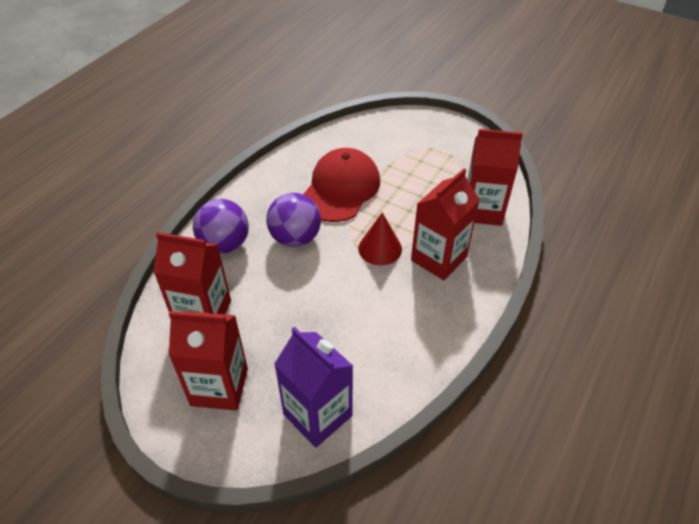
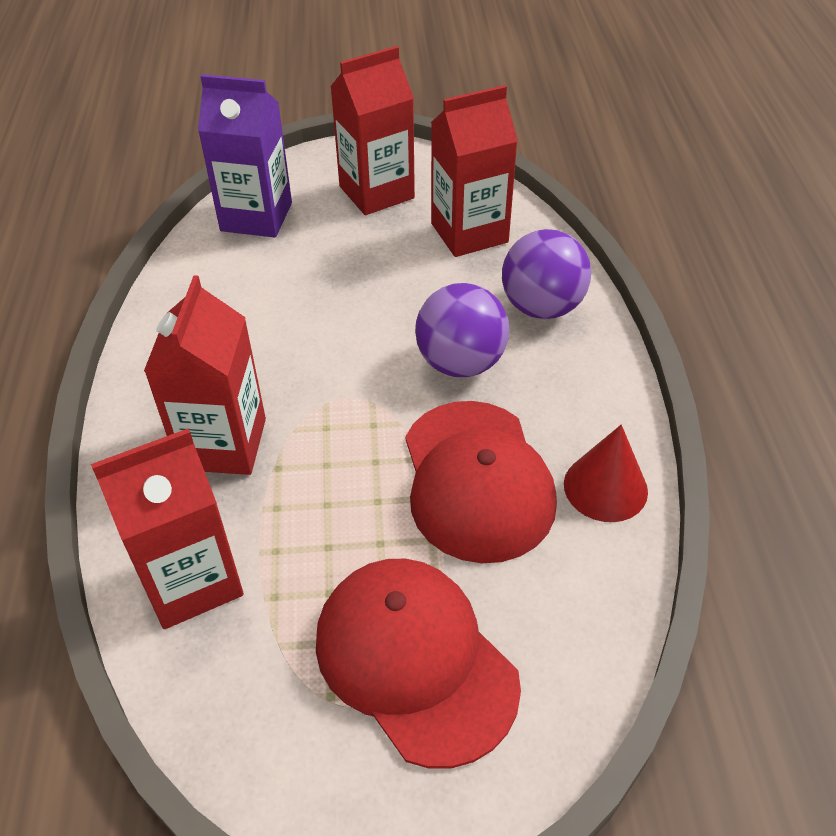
camera: 145 degrees right, 0 degrees up
(380, 248) = (325, 412): red cone -> red cone (605, 487)
(415, 151) = (415, 660): none -> red cap

